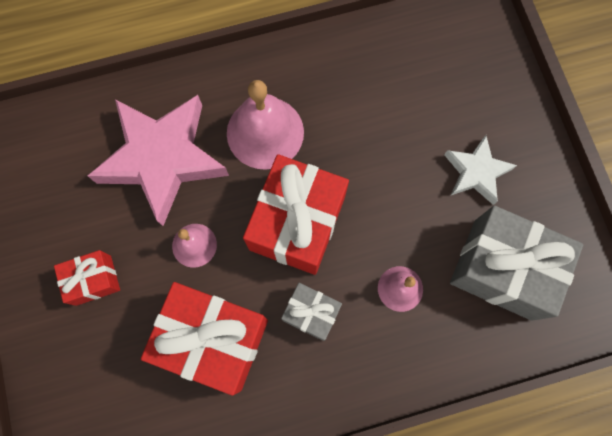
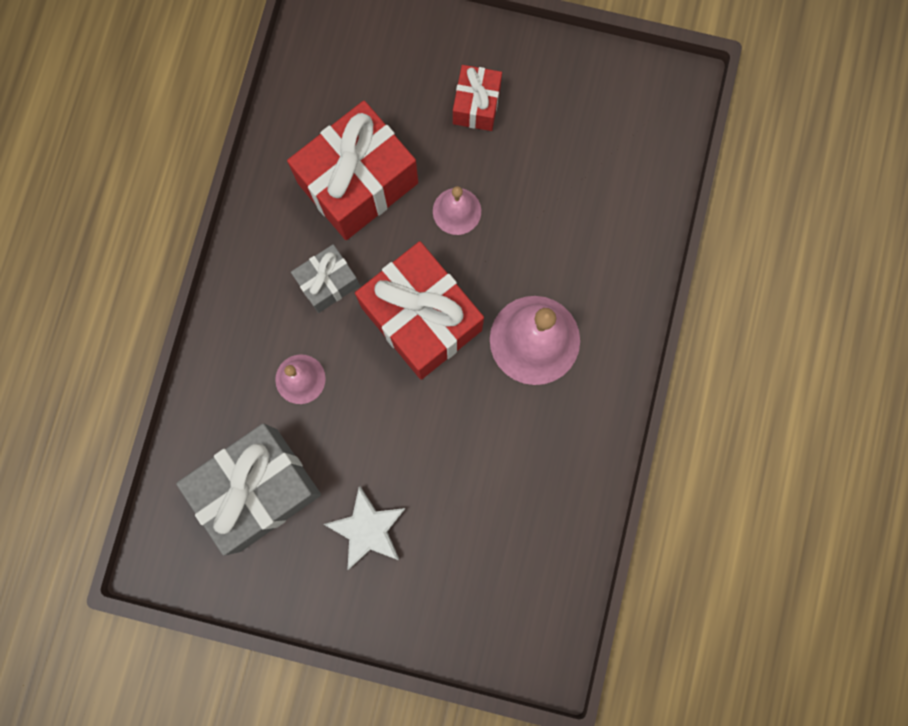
camera: 120 degrees right, 5 degrees up
(163, 159) = (563, 225): pink star -> none

